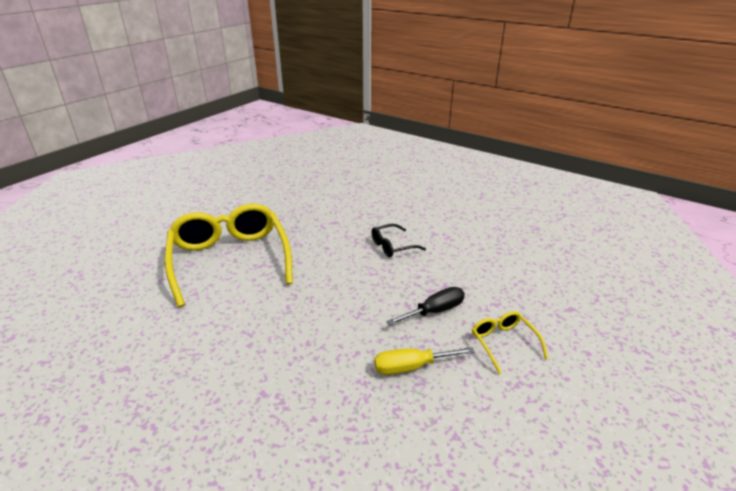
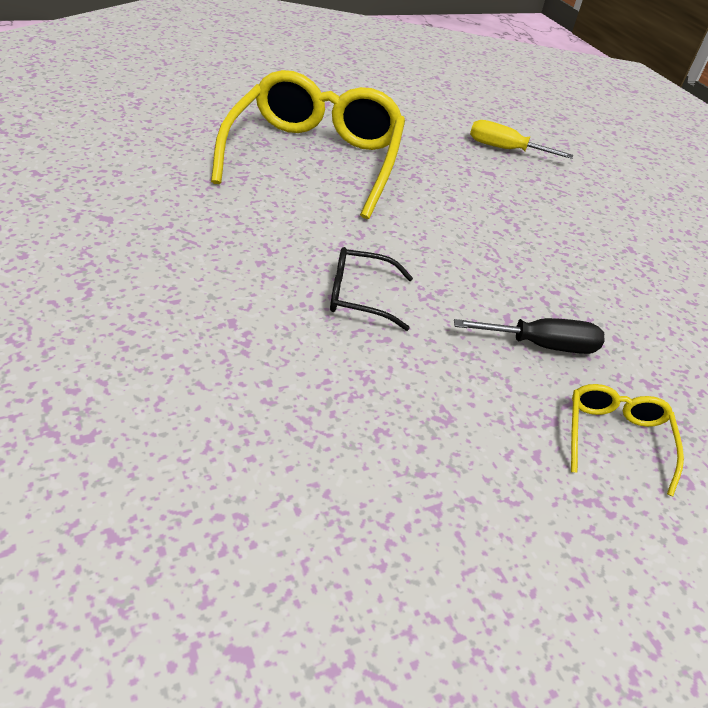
camera: 25 degrees right, 10 degrees up
(392, 246) = (549, 237): black glasses -> black glasses (359, 296)
(411, 367) = (446, 394): yellow screwdriver -> yellow screwdriver (505, 149)

